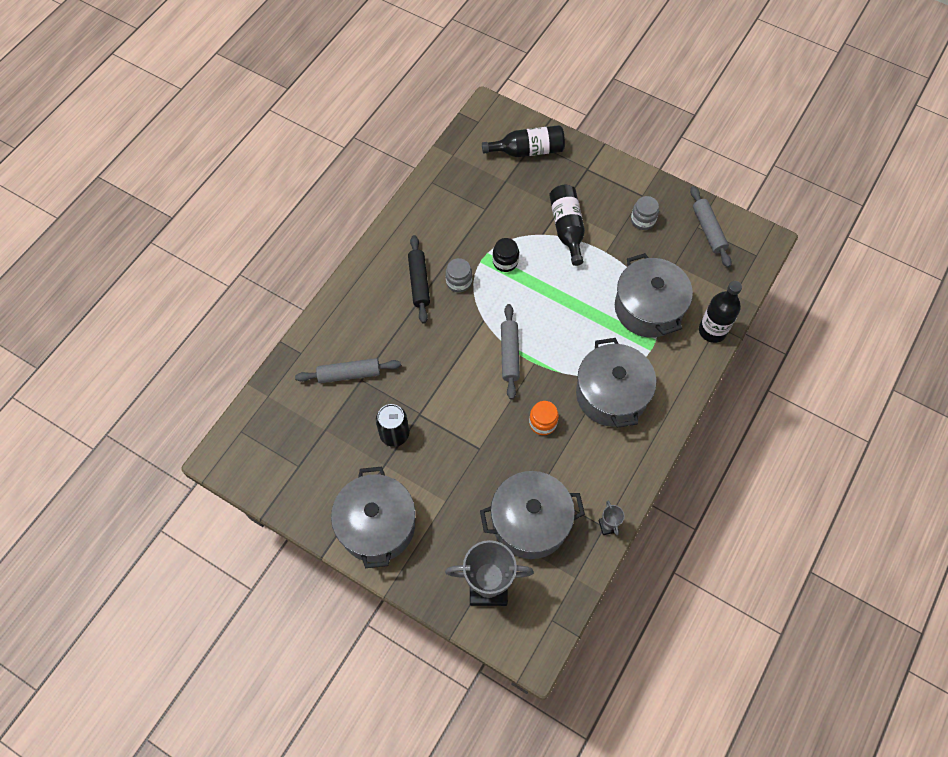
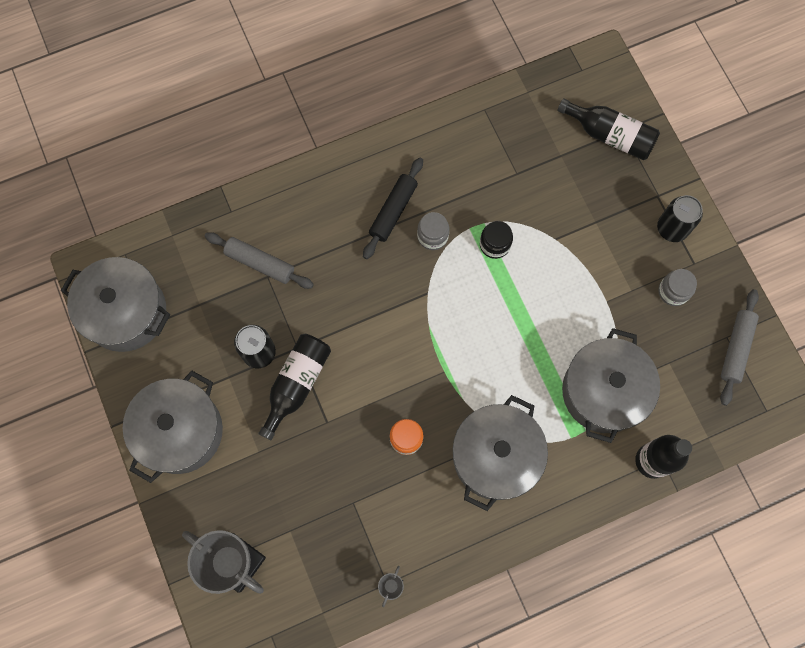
camera: 35 degrees right, 10 degrees up
(509, 354) = (426, 346): grey rolling pin -> none
(530, 522) = (321, 528): grey pot -> grey pot (126, 312)
(567, 228) = (585, 249): black bottle -> black bottle (297, 384)
(611, 183) = (672, 228): none -> black can

